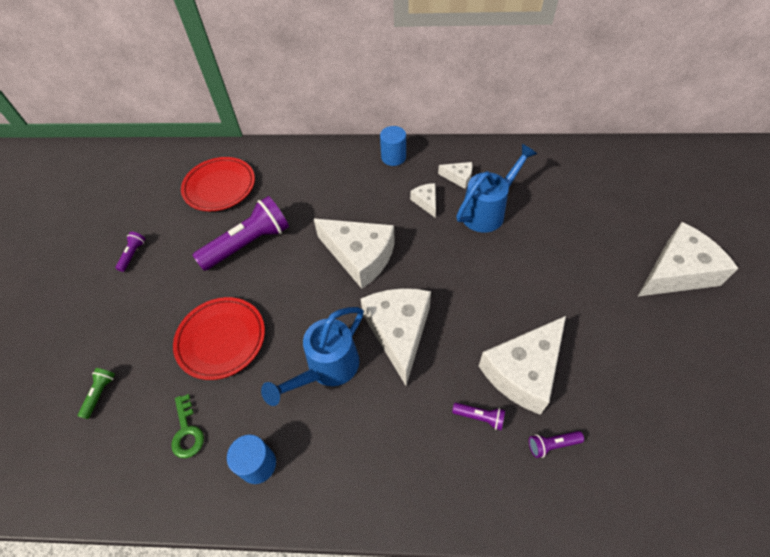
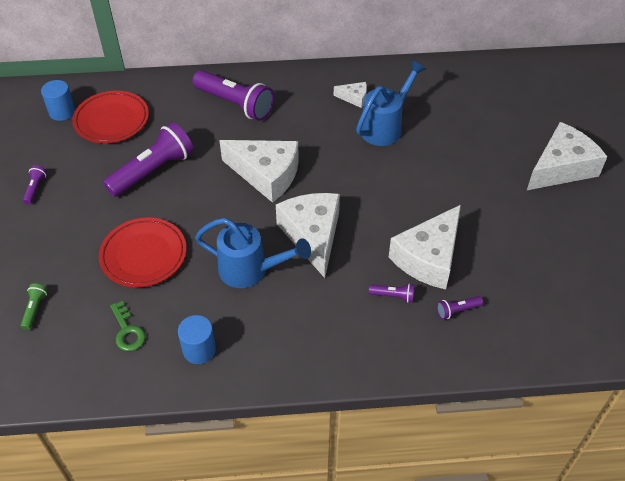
camera: 10 degrees left, 5 degrees down
(327, 368) = (250, 270): blue watering can -> blue watering can turned 105 degrees counterclockwise
(340, 177) = (235, 104): none -> purple flashlight
(393, 157) = (287, 82): blue cylinder -> blue cylinder (62, 112)
(426, 202) = (324, 122): white cheese -> none

